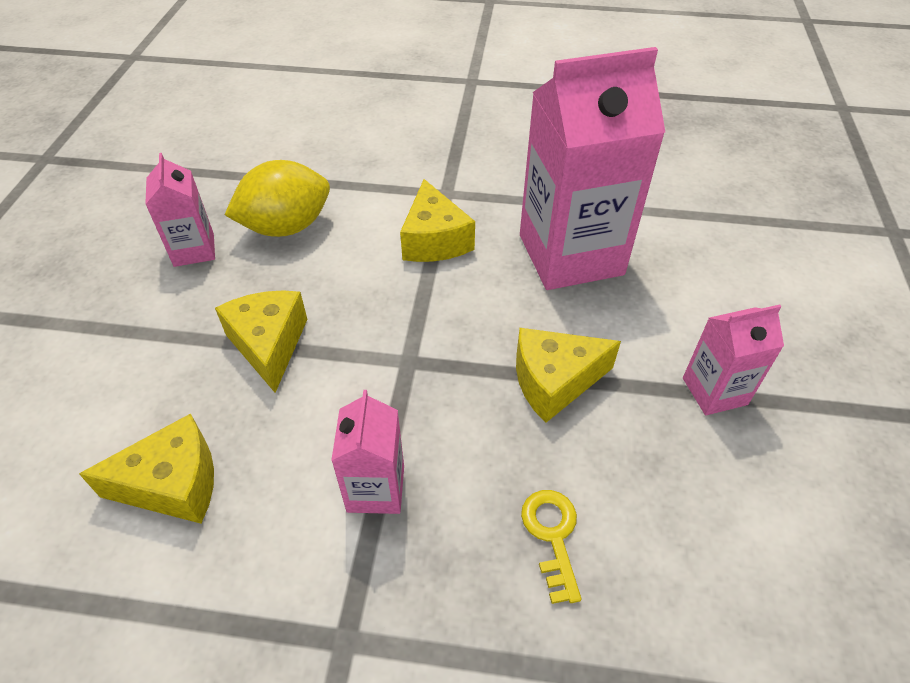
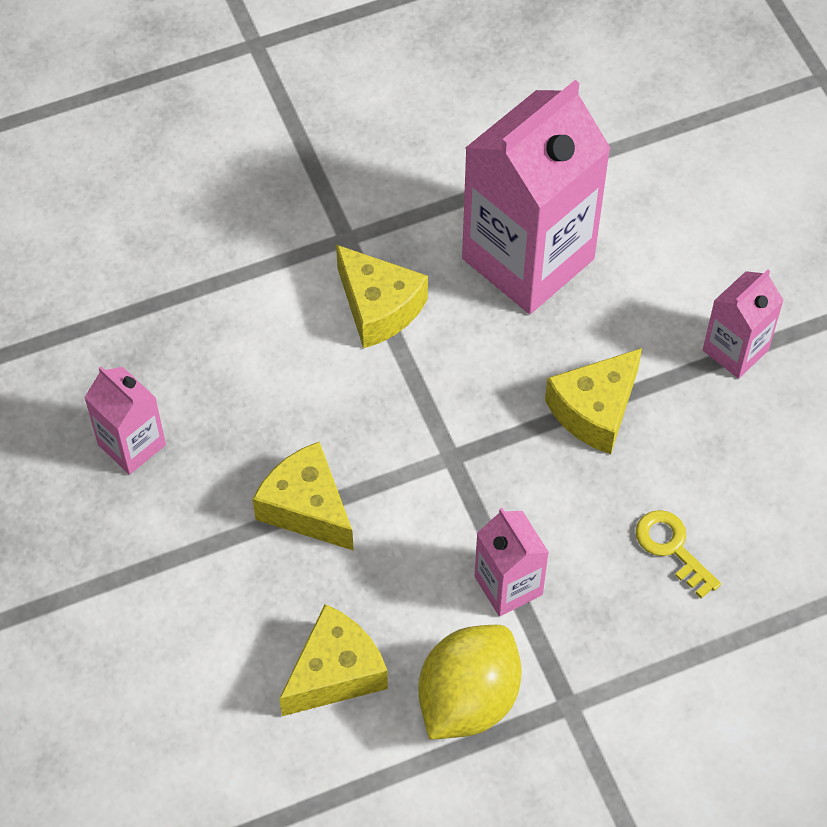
camera: 30 degrees left, 10 degrees up
(286, 227) = (207, 367): yellow lemon -> yellow lemon (468, 699)

